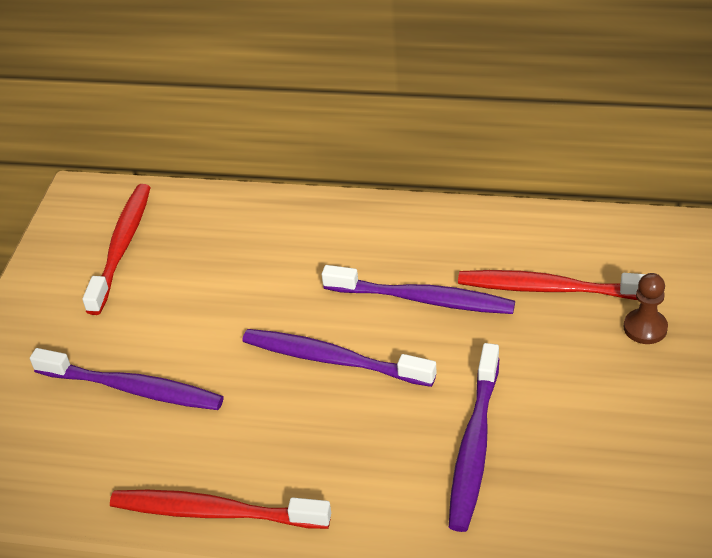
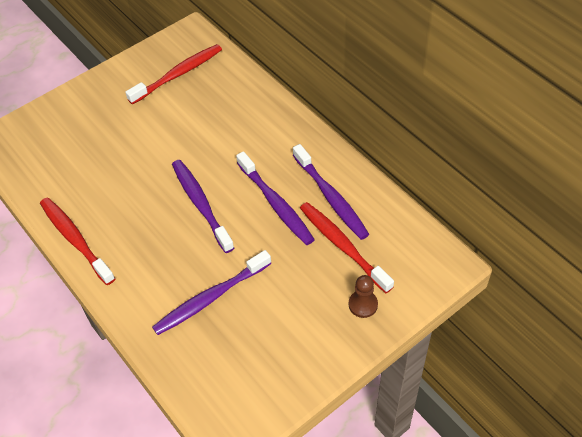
camera: 40 degrees right, 10 degrees up
(132, 388) = (107, 153): purple toothbrush -> purple toothbrush (331, 197)

